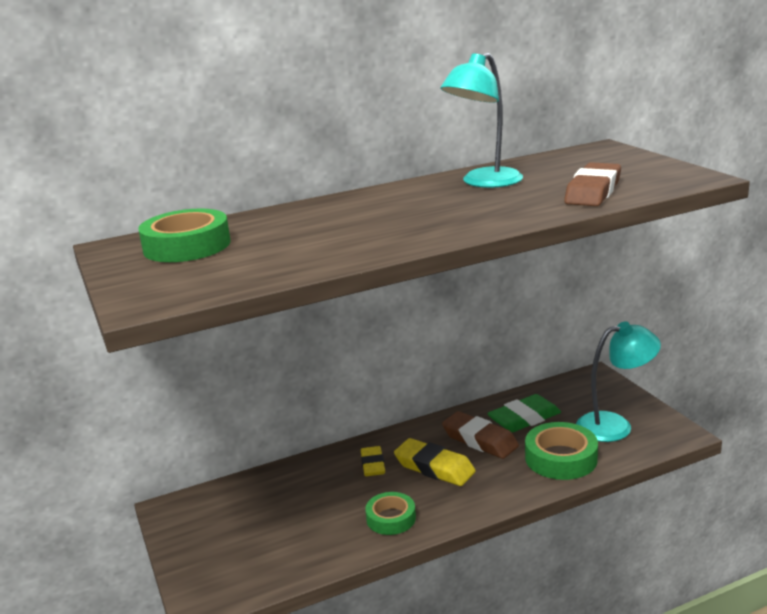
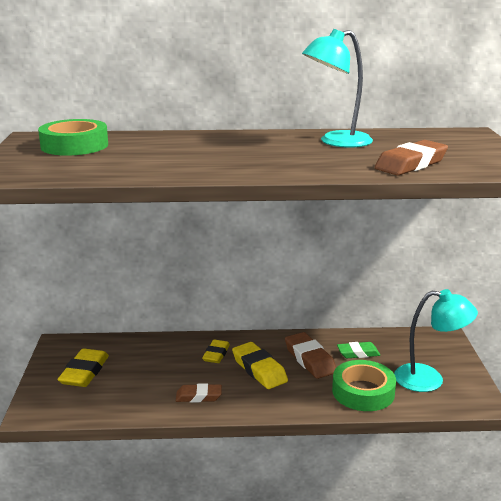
camera: 20 degrees right, 0 degrees up
(231, 533) = (84, 372): none -> yellow eraser
(391, 518) = (198, 396): green tape -> brown eraser
(524, 419) = (358, 353): green eraser -> green eraser, size x0.66

